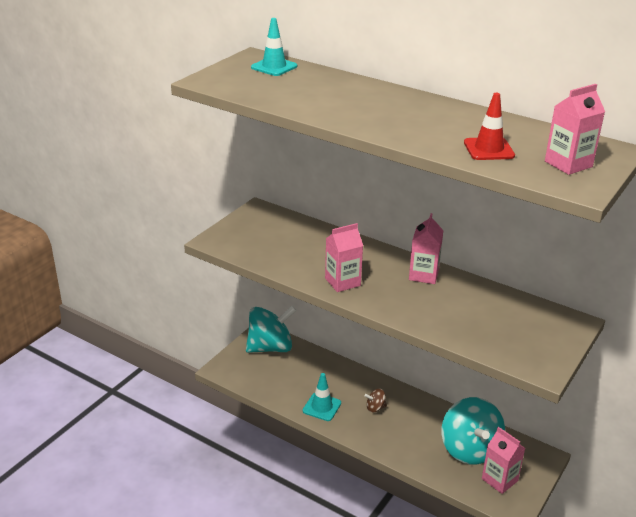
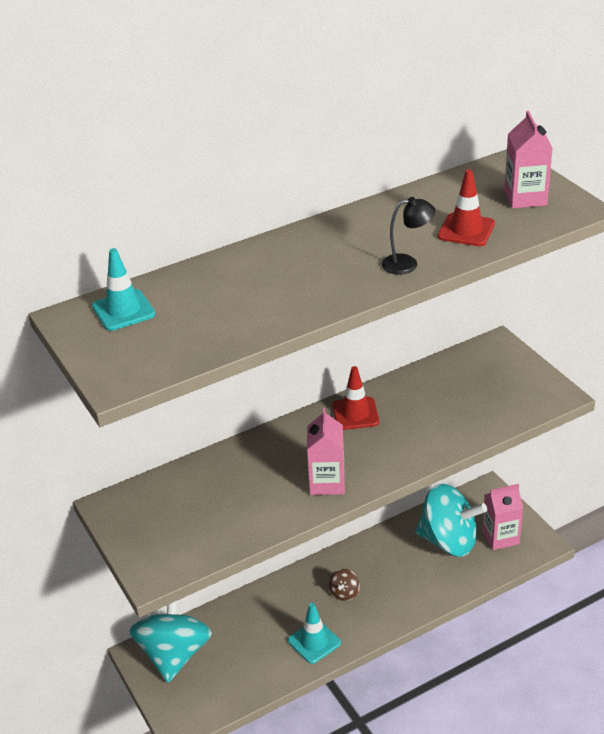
camera: 60 degrees left, 5 degrees up
(417, 136) = (407, 264): none -> black lamp
(423, 275) = (355, 414): pink carton -> red traffic cone

